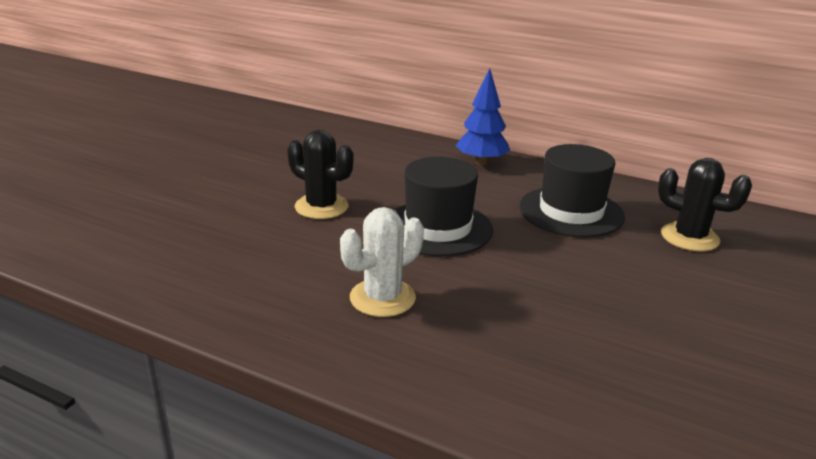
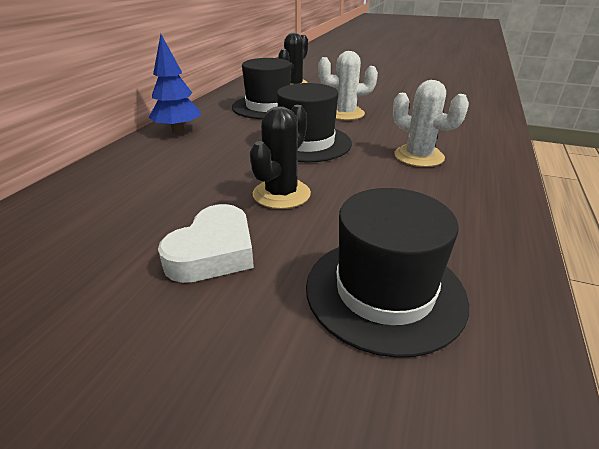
camera: 95 degrees left, 5 degrees up
(169, 233) = (384, 291): none -> black hat
(252, 180) = (213, 252): none -> white heart
(549, 267) = (345, 114): none -> white cactus

